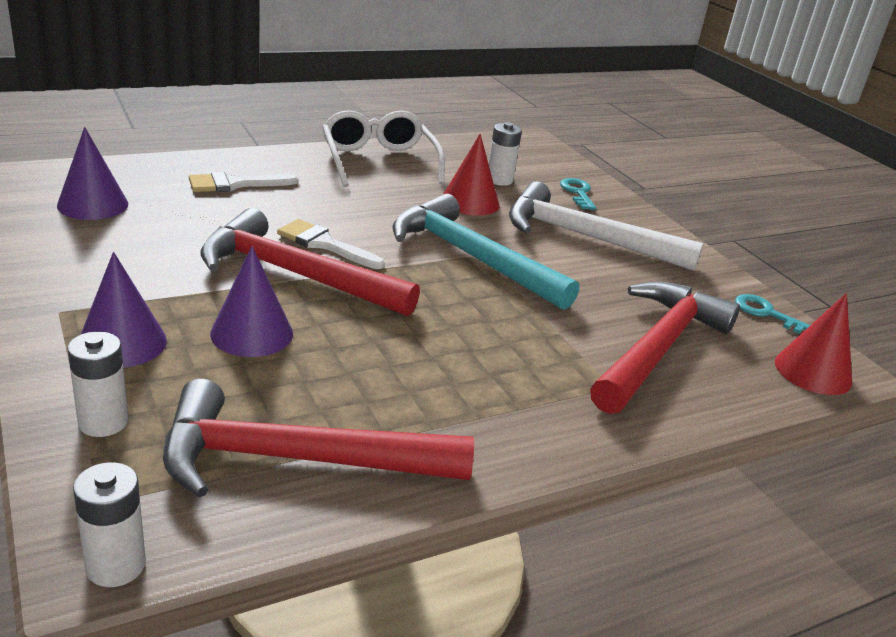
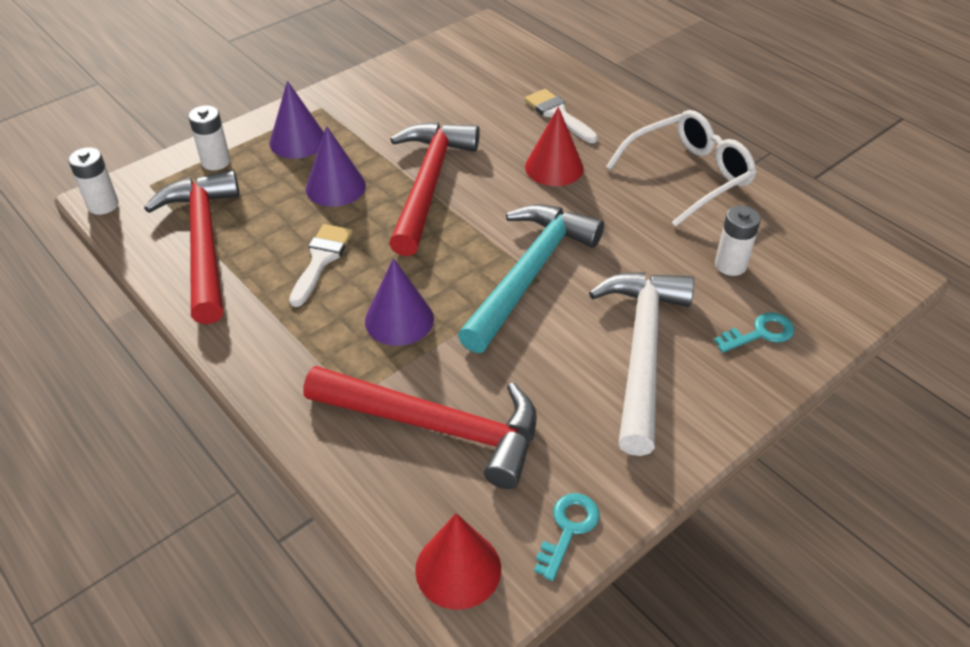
camera: 80 degrees right, 15 degrees up
(93, 204) = (467, 69): purple cone -> purple cone (399, 319)
(325, 244) = (489, 186): white brush -> white brush (321, 260)
(470, 202) = (651, 253): red cone -> red cone (554, 167)

